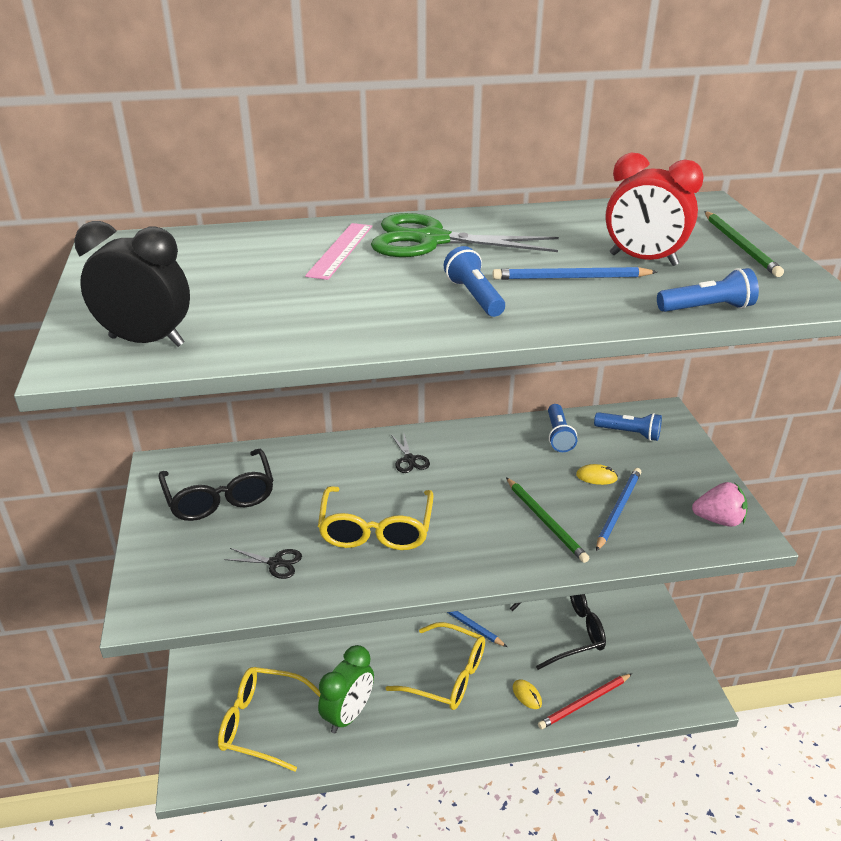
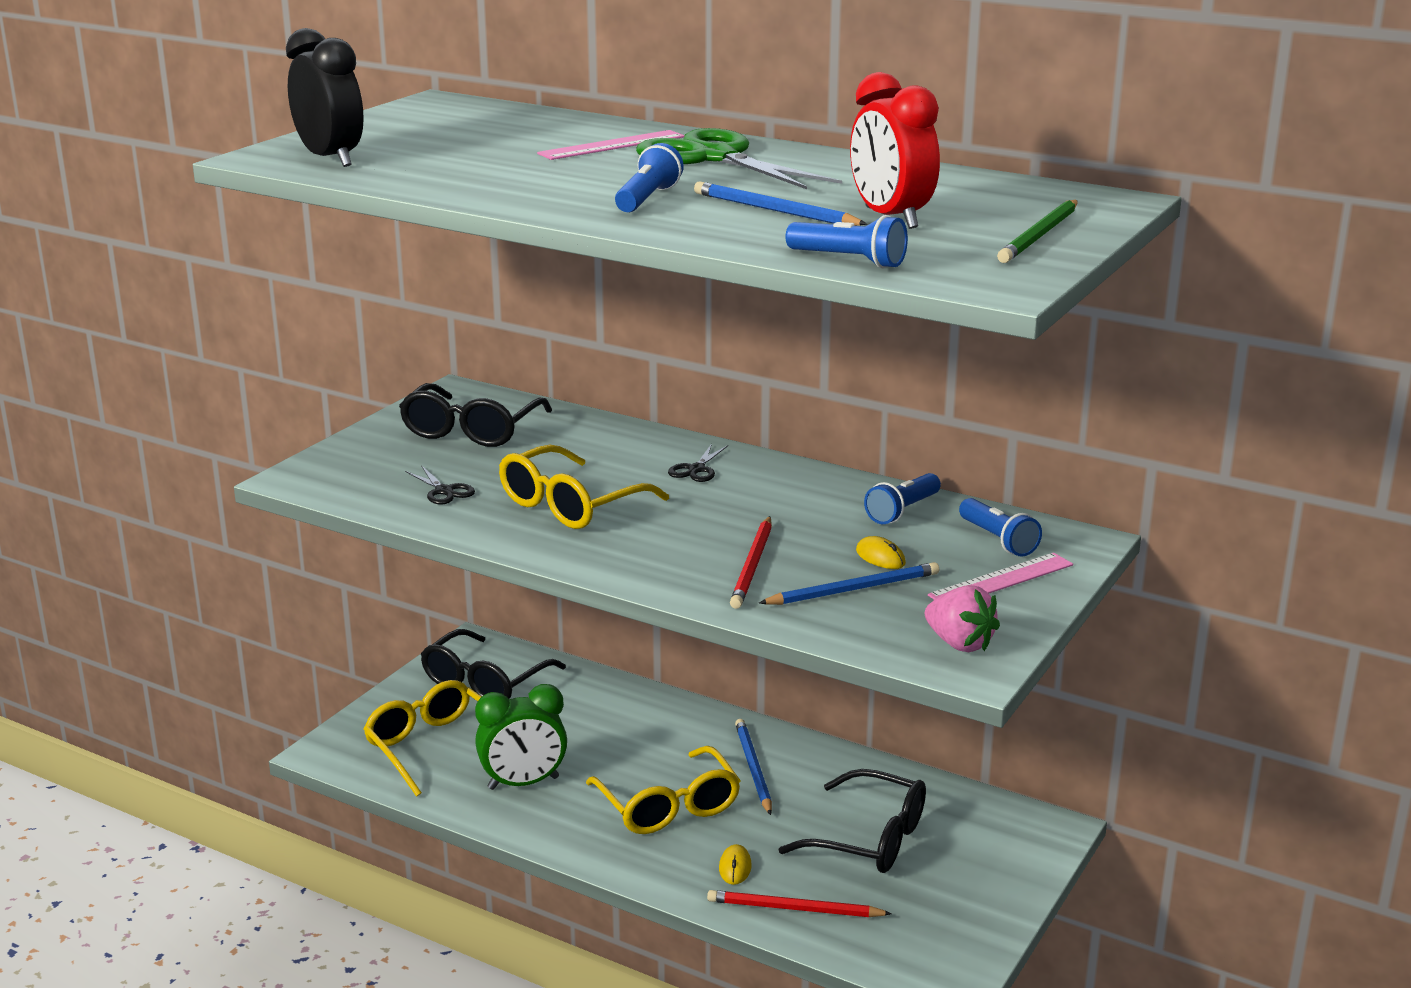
camera: 40 degrees right, 10 degrees down
(238, 651) = (484, 682): none -> black glasses
(545, 521) = (752, 566): green pencil -> red pencil
(670, 461) = (1001, 580): none -> pink ruler

